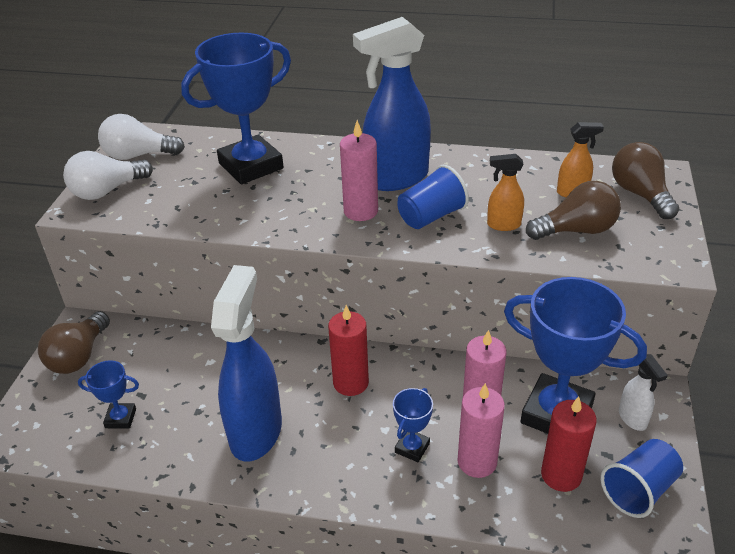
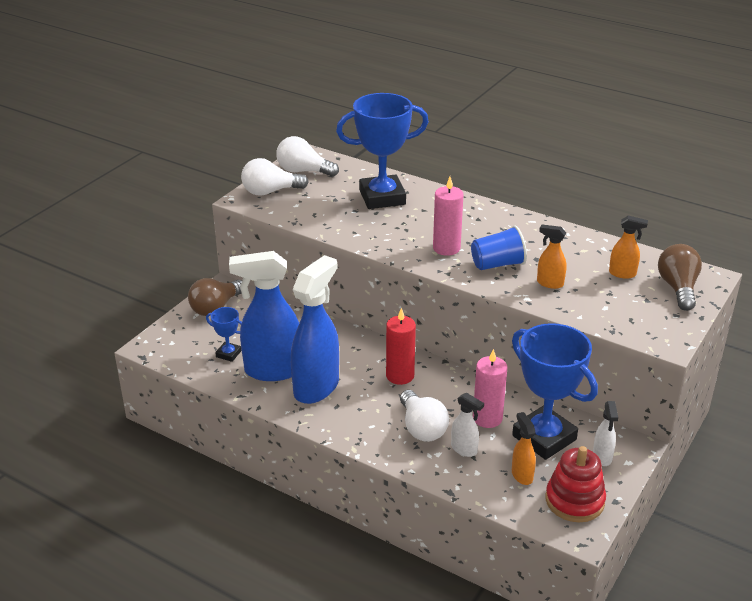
camera: 20 degrees right, 5 degrees down
(395, 179) = (487, 231): blue spray bottle -> blue spray bottle (272, 370)
(412, 448) = (422, 428): blue trophy -> white light bulb
(477, 462) = (464, 449): pink candle -> white spray bottle
(561, 475) = (522, 475): red candle -> orange spray bottle
(576, 230) = (605, 301): brown light bulb -> none
(638, 490) = (574, 501): blue cup -> red stacking toy

